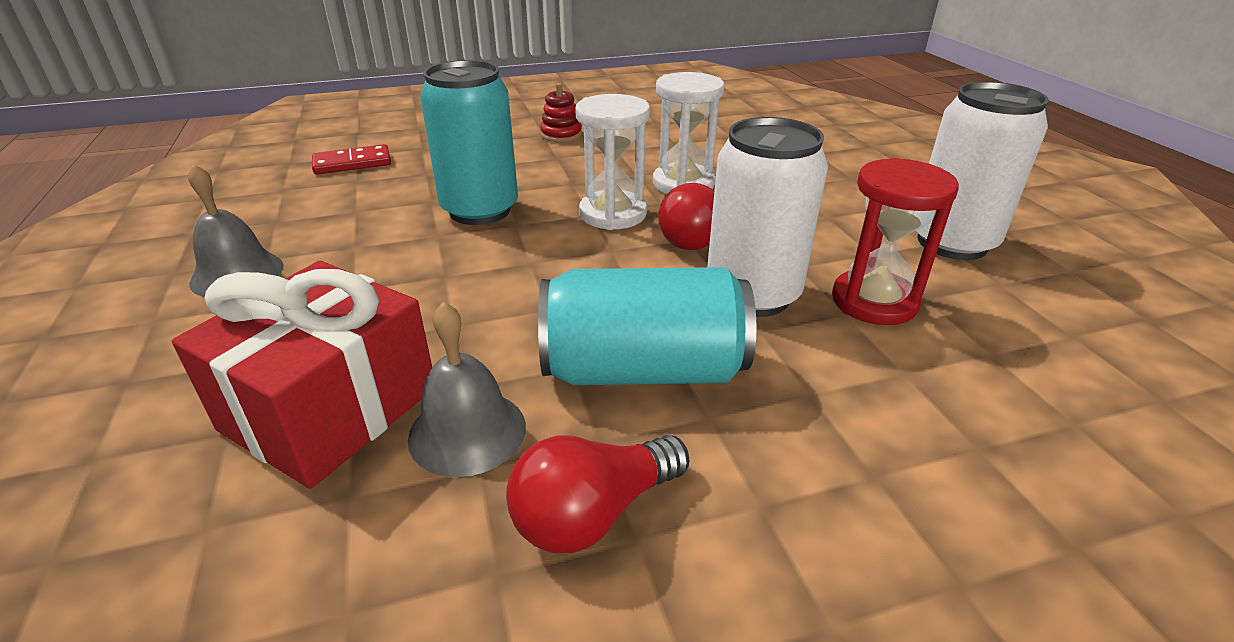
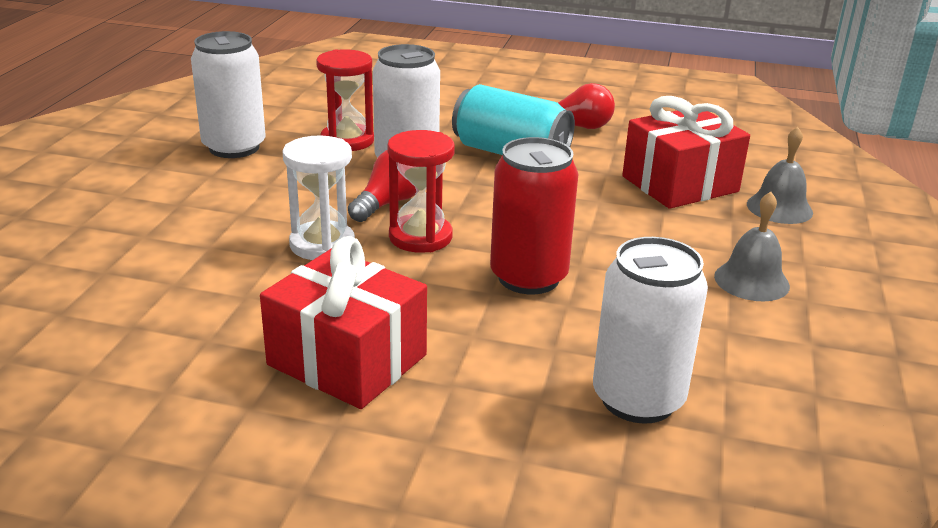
camera: 150 degrees left, 5 degrees down
(352, 163) = (638, 399): red domino -> white can
(467, 431) = (614, 158): grey bell -> grey bell (779, 208)
(480, 210) = (528, 277): turquoise can -> red can
(561, 135) = (347, 360): red stacking toy -> red gift
(613, 214) = (420, 237): white hourglass -> red hourglass

